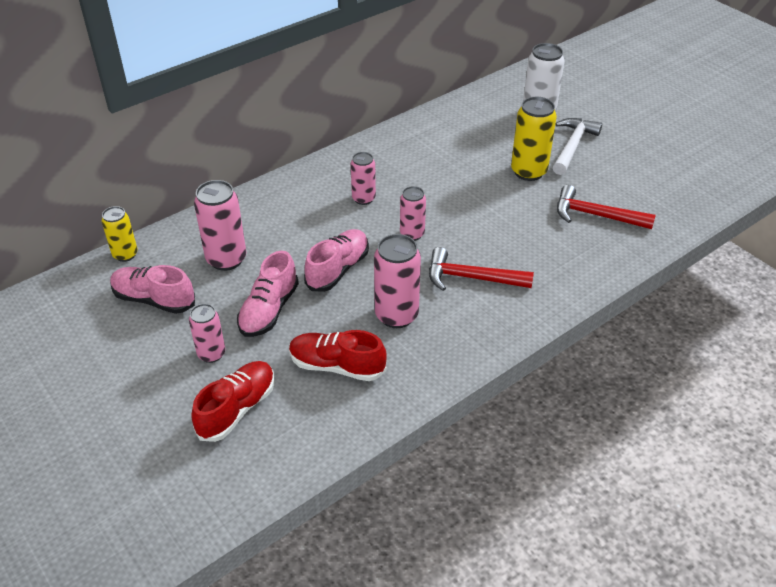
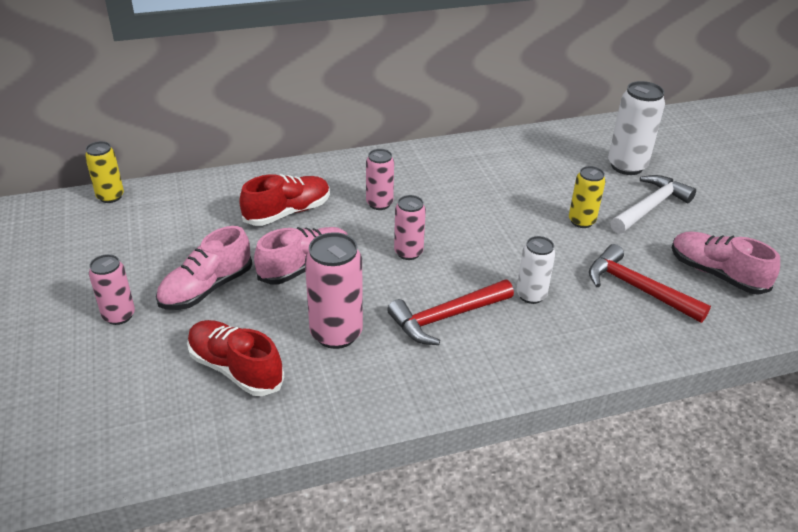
camera: 20 degrees right, 5 degrees down
(154, 299) = (105, 246): pink shoe -> pink shoe (716, 274)
(226, 259) = (201, 226): pink can -> none
(237, 409) = (102, 381): red shoe -> red shoe (287, 212)
(471, 278) = (446, 317): red hammer -> red hammer turned 60 degrees counterclockwise
(523, 242) = (531, 295): none -> white can
(528, 172) = (581, 221): yellow can -> yellow can, size x0.63

